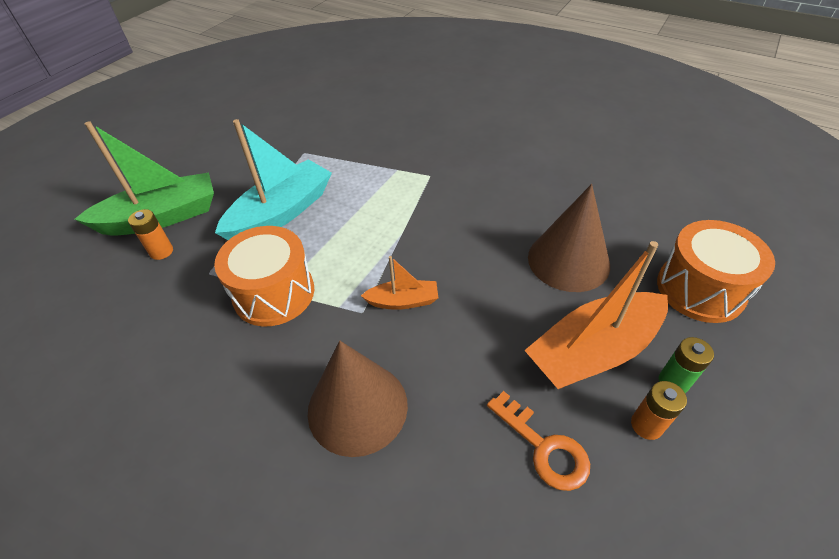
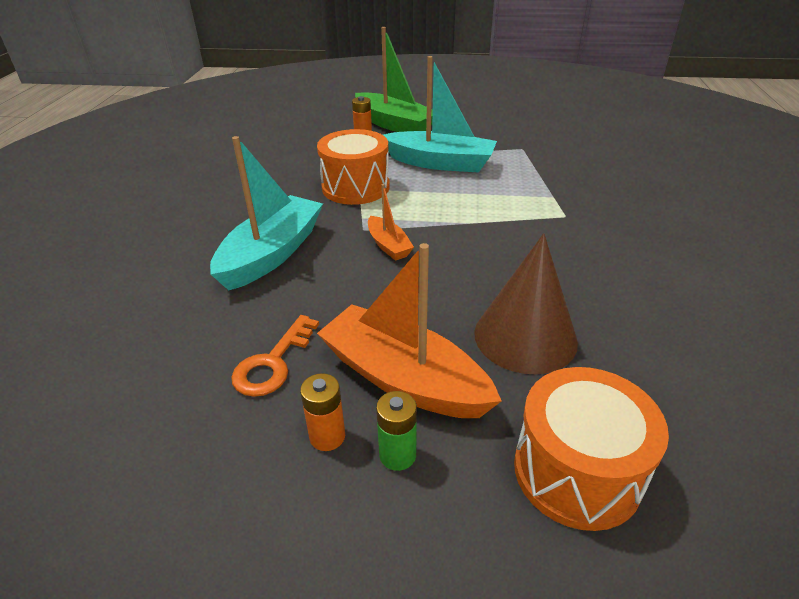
camera: 65 degrees right, 10 degrees down
(357, 407) = (272, 254): brown cone -> turquoise boat

